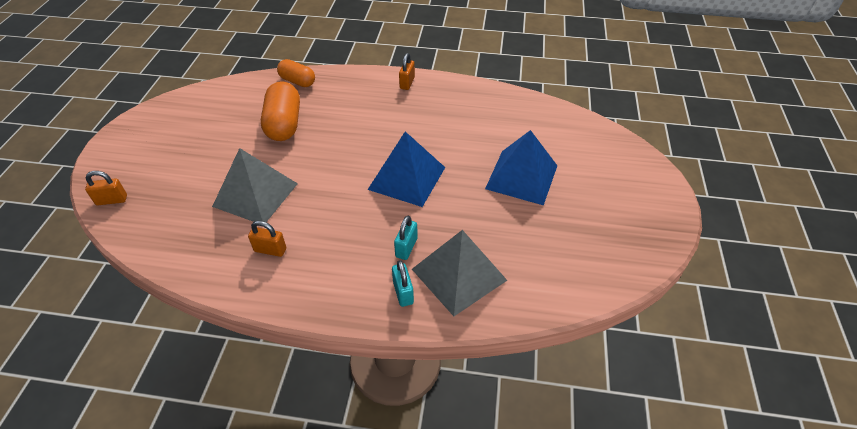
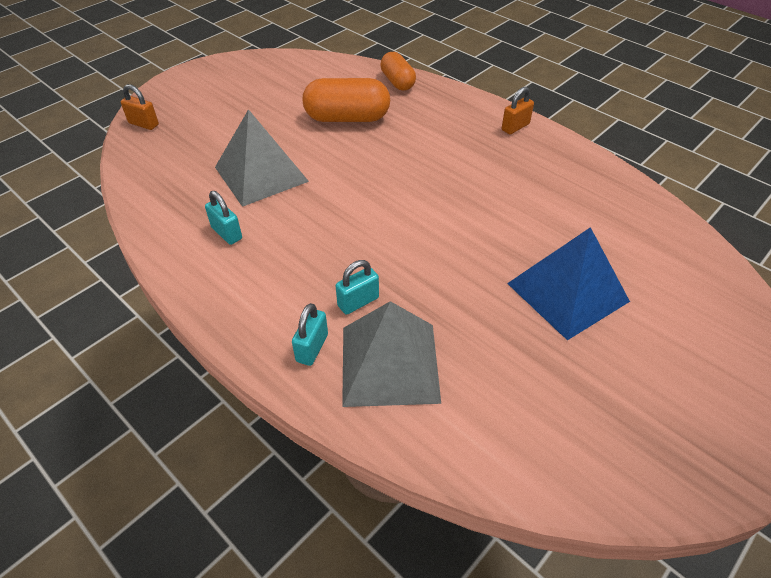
camera: 35 degrees right, 0 degrees up
(270, 250) = (226, 233): orange padlock -> turquoise padlock
(284, 124) = (347, 118): orange capsule -> orange capsule turned 60 degrees clockwise
(407, 178) = (425, 228): blue pyramid -> none

